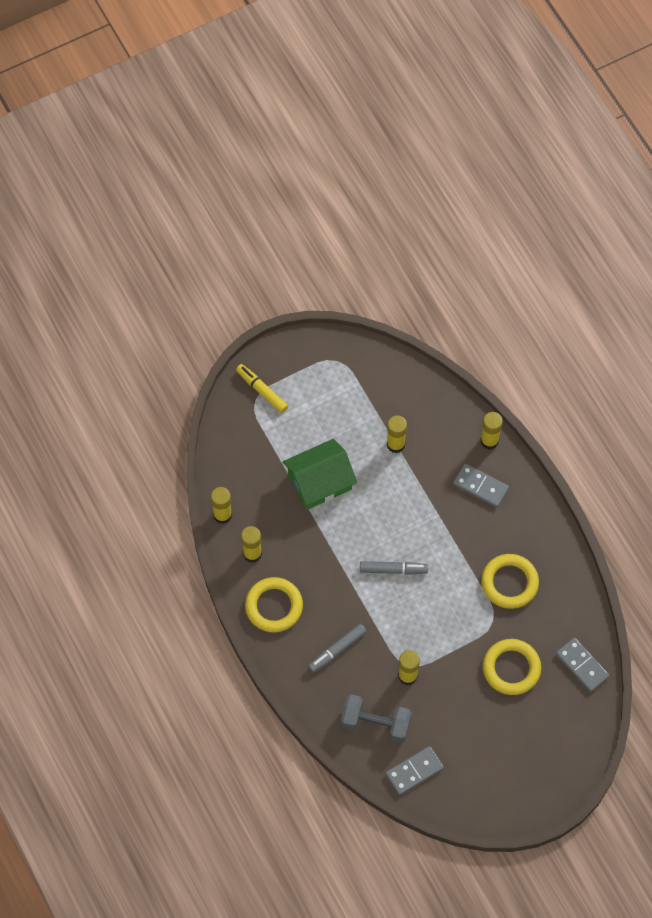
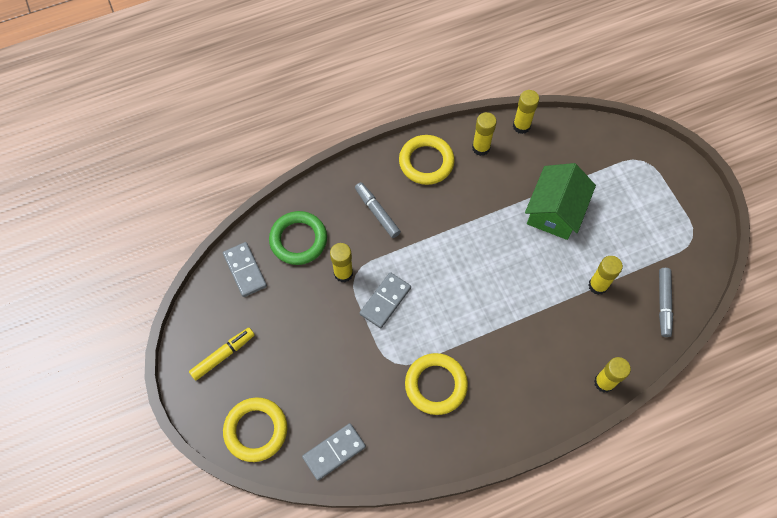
camera: 95 degrees right, 0 degrees up
(262, 391) = (654, 167): yellow marker -> yellow marker (223, 355)
(319, 482) = (555, 211): green house -> green house turned 45 degrees clockwise
(375, 723) = (298, 240): grey dumbbell -> green ring
(393, 570) = (457, 270): grey marker -> grey marker (663, 304)
(480, 486) = (549, 367): grey domino -> grey domino (385, 301)
(511, 668) = (339, 375): yellow ring -> yellow ring (256, 430)

